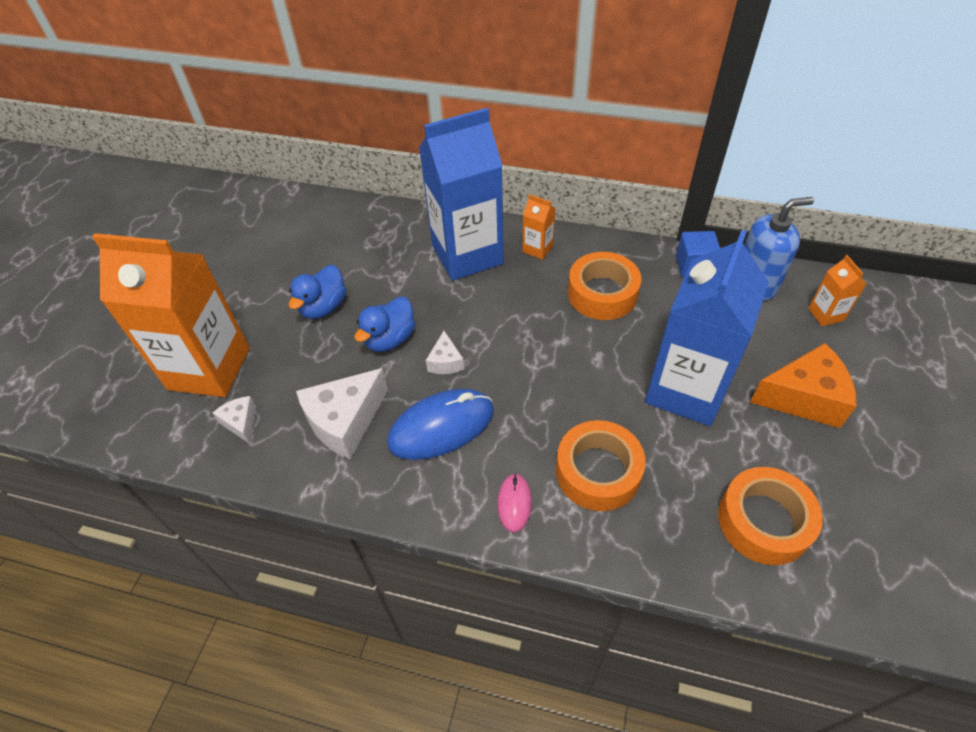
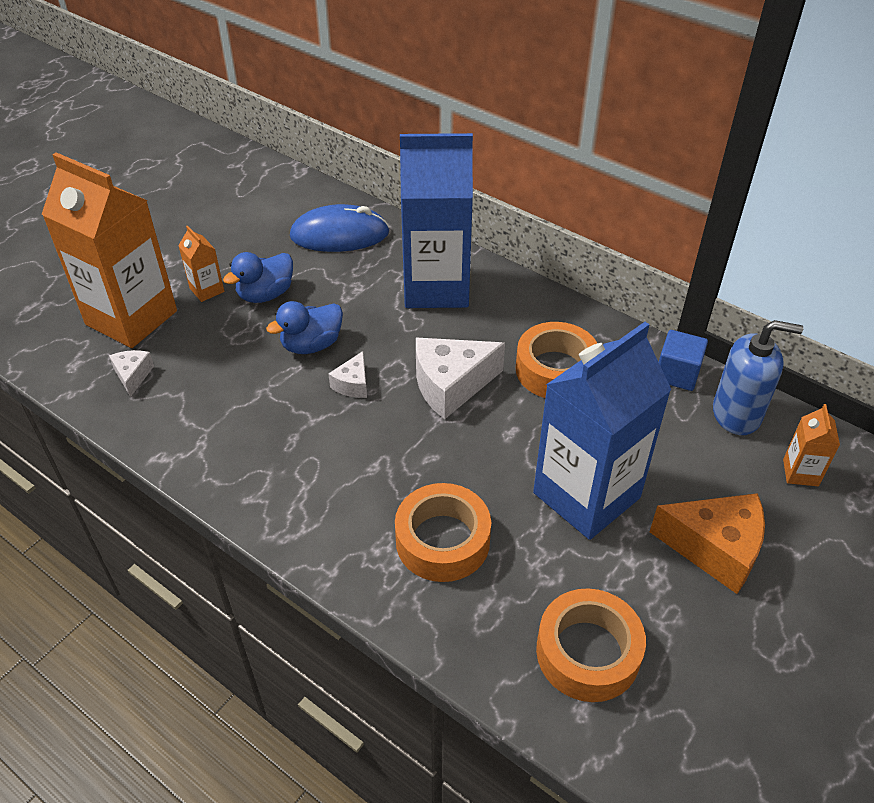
camera: 20 degrees right, 5 degrees down
(345, 422) = (226, 407): white cheese -> white cheese (451, 385)
(441, 427) = (313, 443): blue mouse -> blue mouse (339, 235)
(514, 503) = (341, 539): pink mouse -> none
(537, 249) = (513, 303): orange carton -> orange carton (207, 290)

